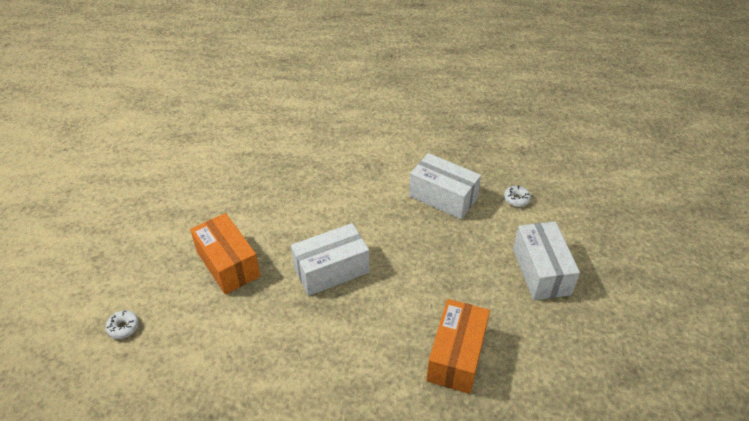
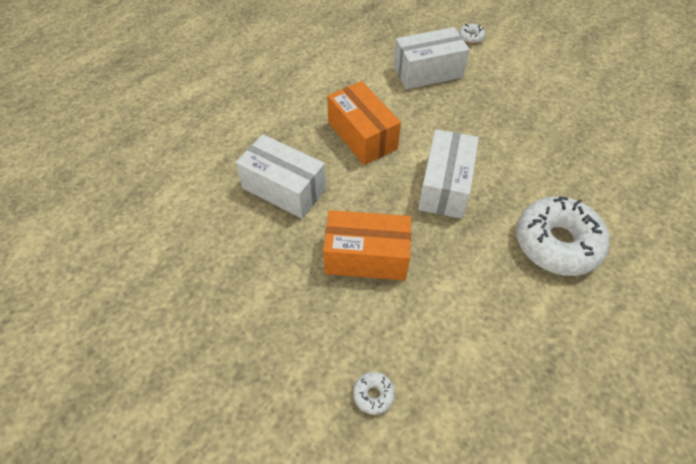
camera: 50 degrees left, 10 degrees up
(336, 365) = (557, 243): none -> white donut
(456, 356) = (601, 164): orange box -> orange box (362, 136)
(541, 271) = (555, 70): white box -> white box (284, 188)

